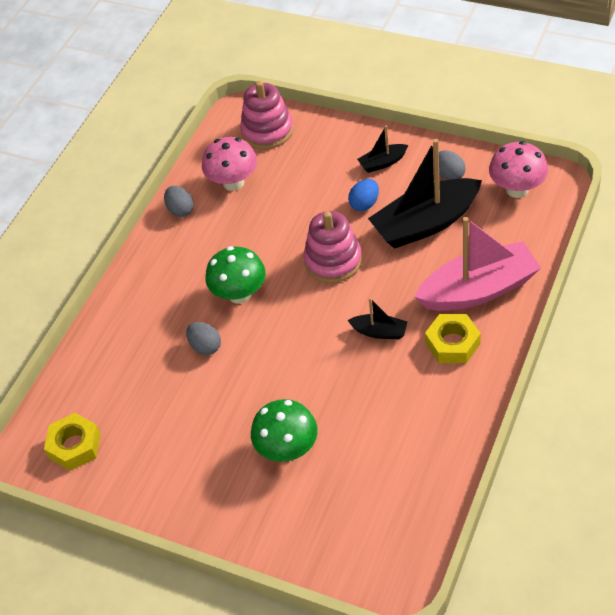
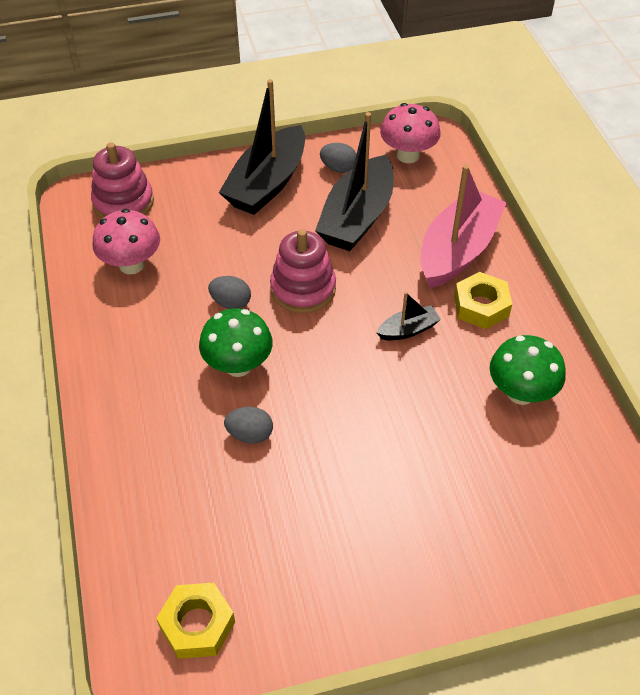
camera: 45 degrees left, 0 degrees up
(180, 210) = (96, 316): grey egg -> grey egg (231, 303)
(287, 449) = (429, 486): green mushroom -> green mushroom (521, 393)
(364, 204) = (284, 226): blue egg -> none
(382, 163) = (267, 184): black boat -> black boat, size x2.17

